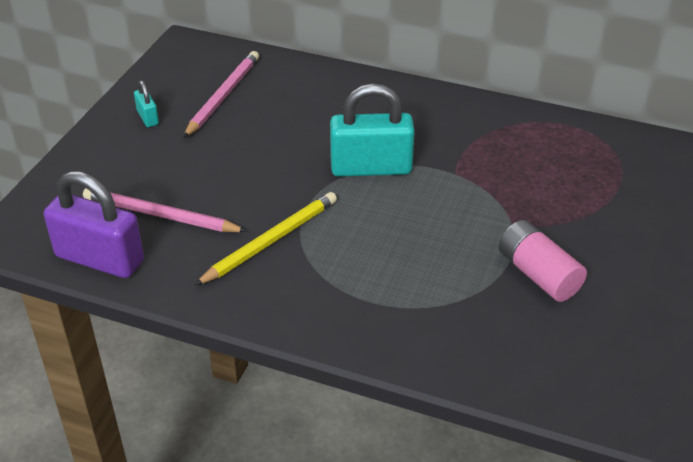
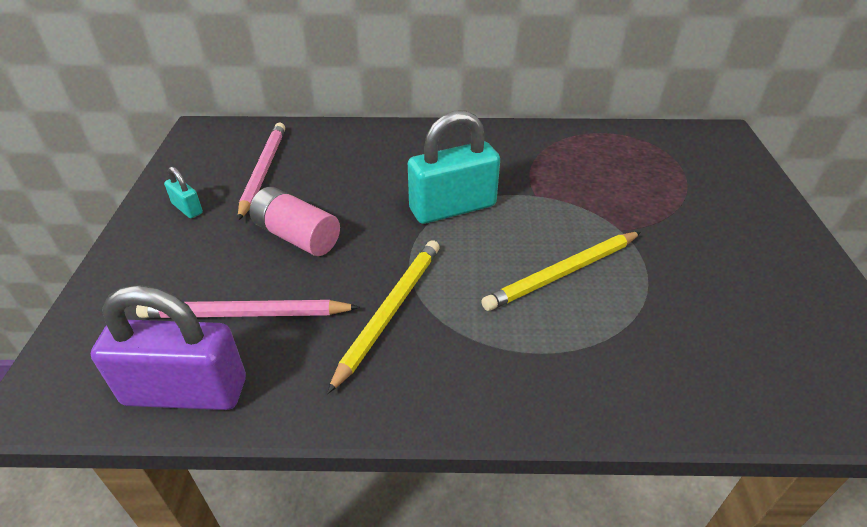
camera: 20 degrees left, 0 degrees up
(432, 247) = (563, 273): none -> yellow pencil
(538, 274) = (682, 274): pink battery -> pink battery (297, 236)

